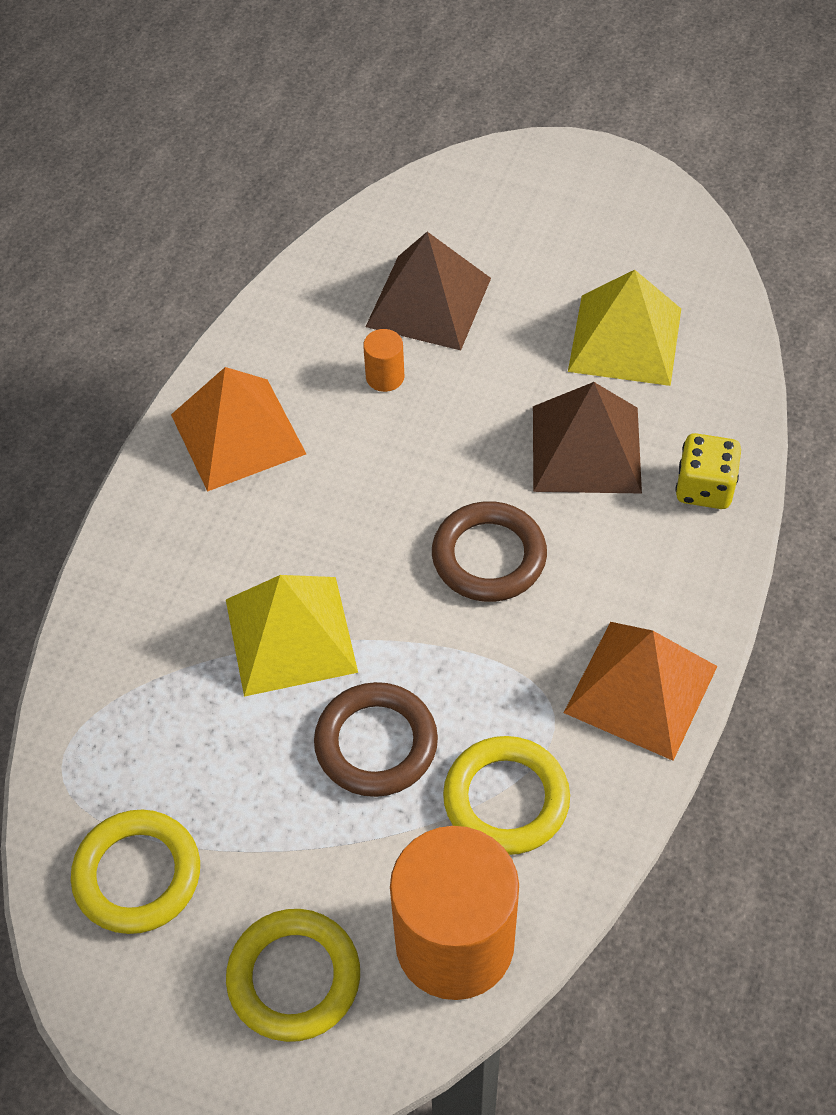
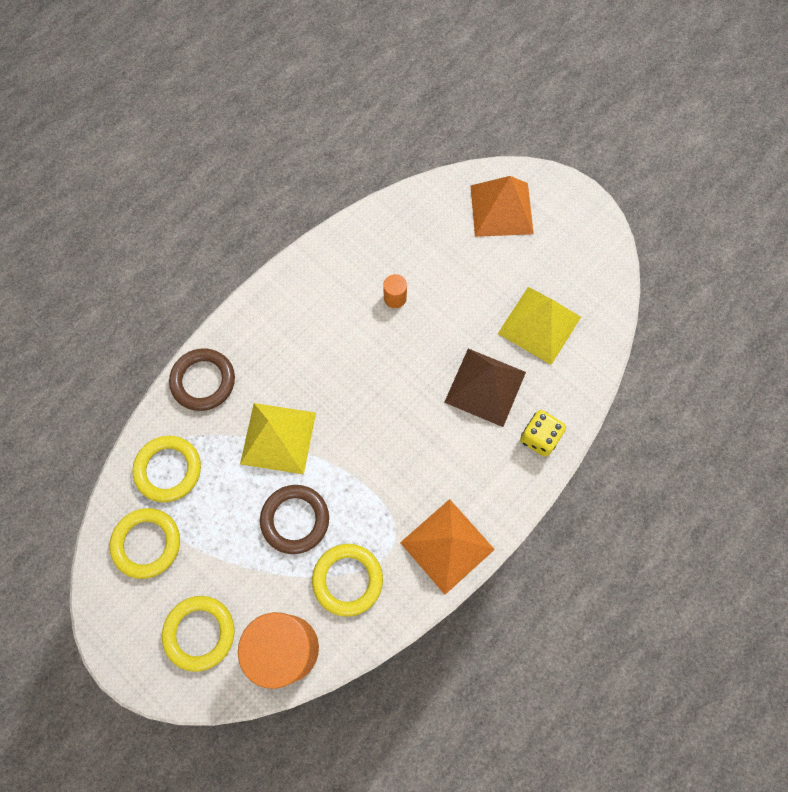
camera: 20 degrees right, 15 degrees up
(125, 749) = (168, 470): none -> yellow ring
(238, 434) = (301, 303): orange pyramid -> orange pyramid (501, 209)
(428, 302) = (440, 258): brown pyramid -> none
(489, 556) = (402, 433): brown ring -> brown ring (203, 381)

